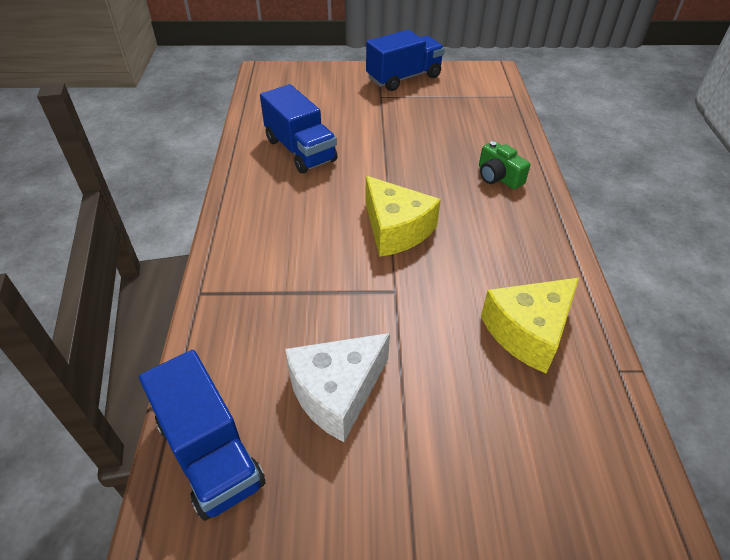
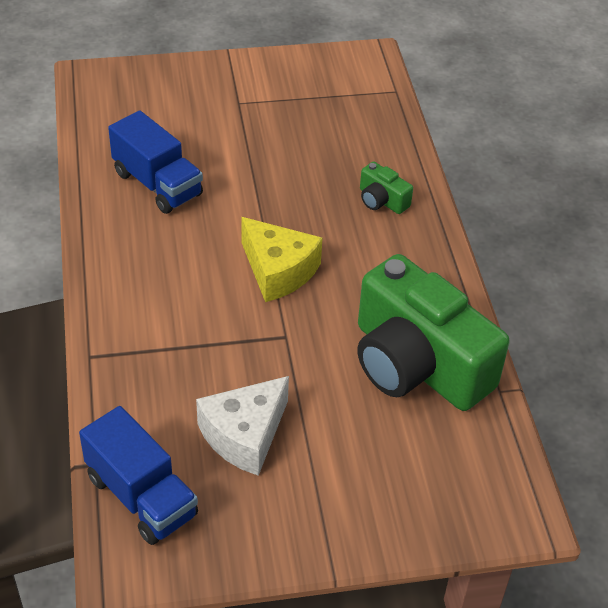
camera: 10 degrees left, 0 degrees up
(404, 78) = (262, 74): blue truck -> none
(528, 332) = (417, 364): yellow cheese -> green camera

